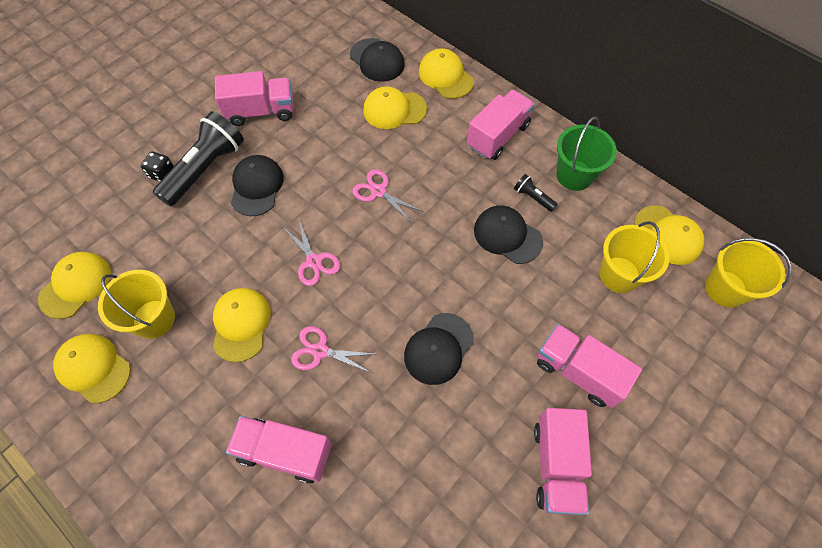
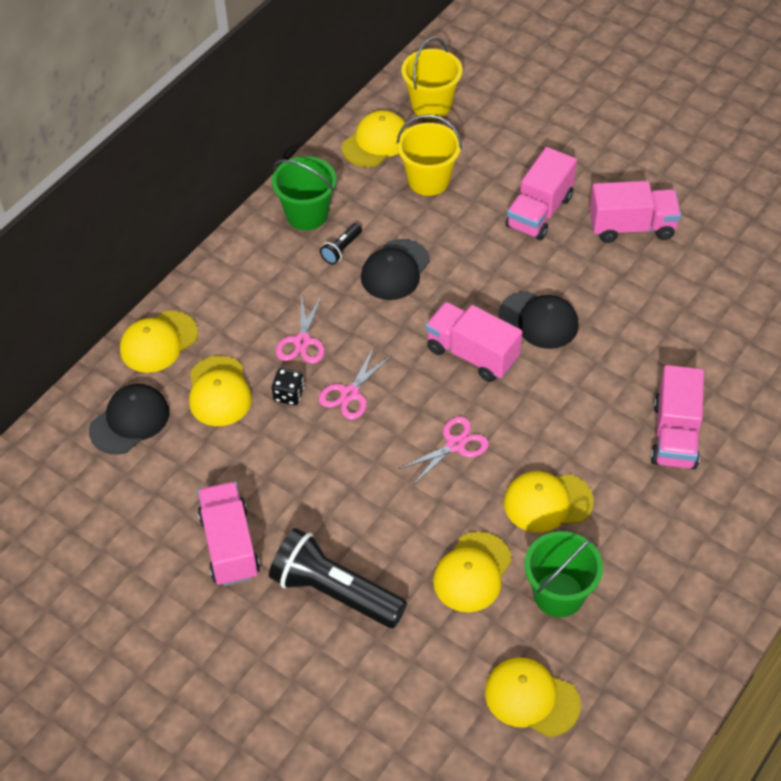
camera: 95 degrees left, 10 degrees down
(93, 368) = (631, 641): yellow cap -> yellow cap (472, 572)
(154, 319) = (558, 594): yellow bucket -> green bucket
(162, 173) = (347, 644): black dice -> black dice (288, 394)
(256, 186) = (357, 525): black cap -> none
(320, 351) = (563, 422): pink scissors -> pink scissors (302, 342)
(498, 136) = (255, 284): pink truck -> pink truck (472, 354)

